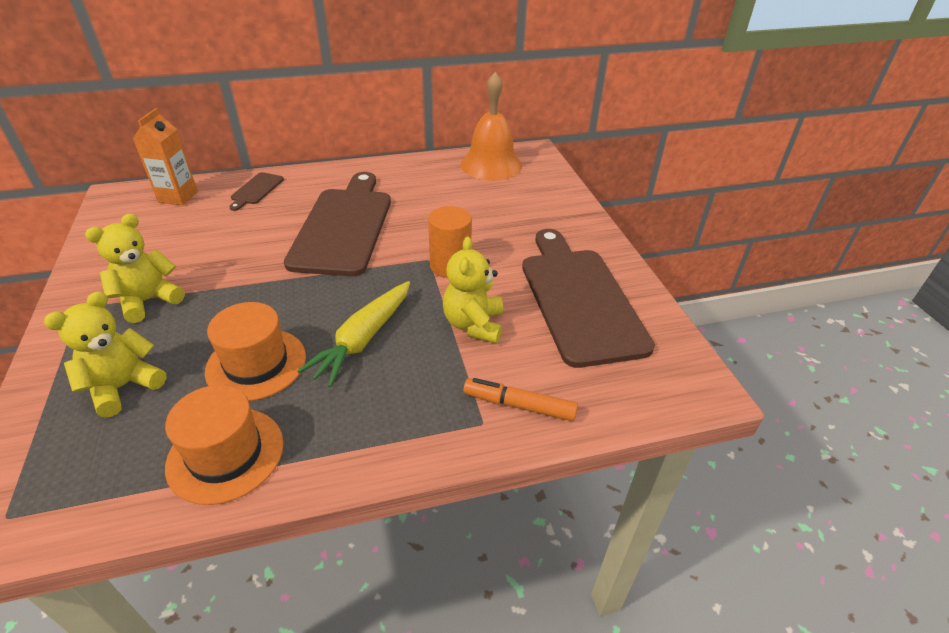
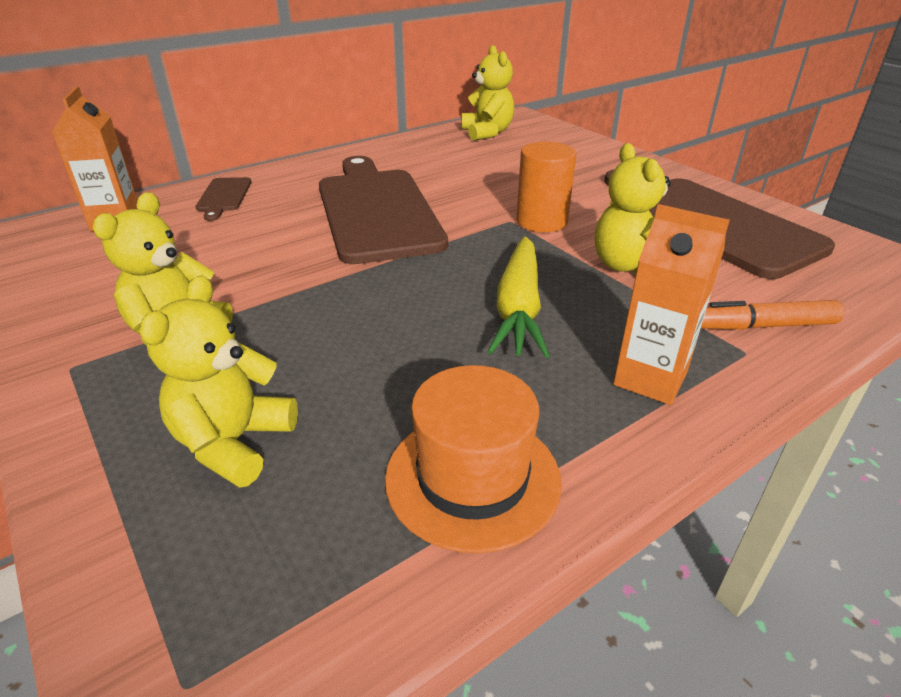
camera: 20 degrees left, 5 degrees down
(256, 364) = (408, 366): orange hat -> none
(395, 422) = (650, 379): none -> orange carton
(491, 165) = (487, 133): orange bell -> yellow teddy bear

